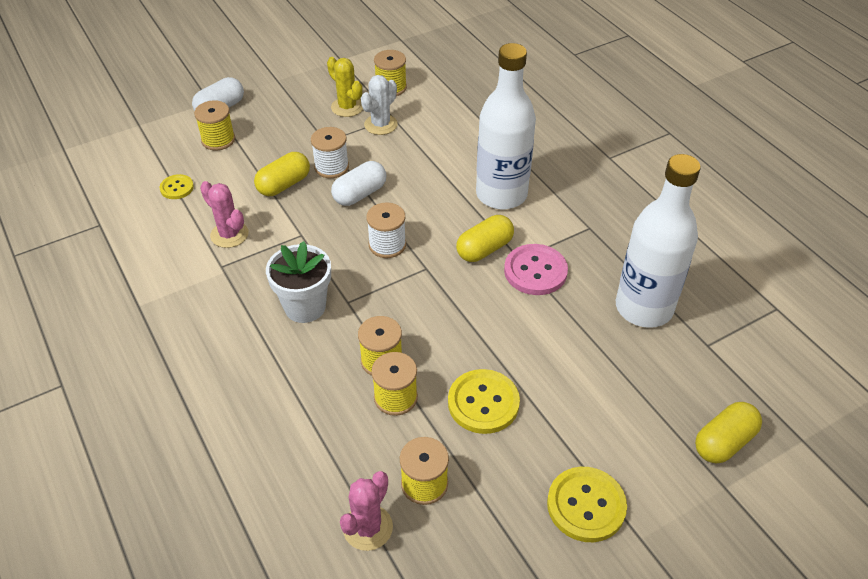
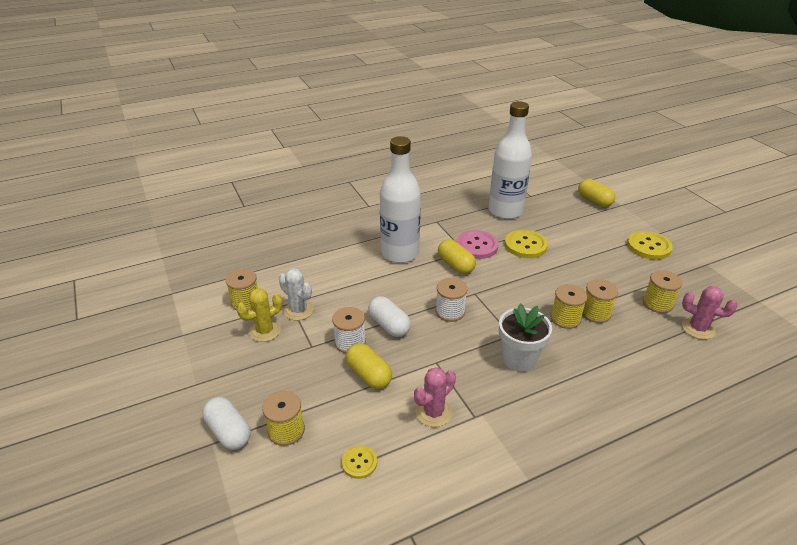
camera: 85 degrees left, 10 degrees down
(483, 403) = (590, 276): yellow button -> yellow button (525, 245)

